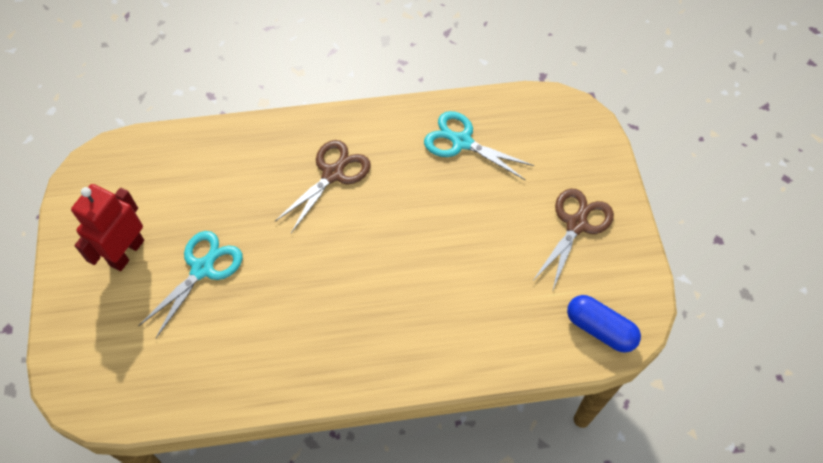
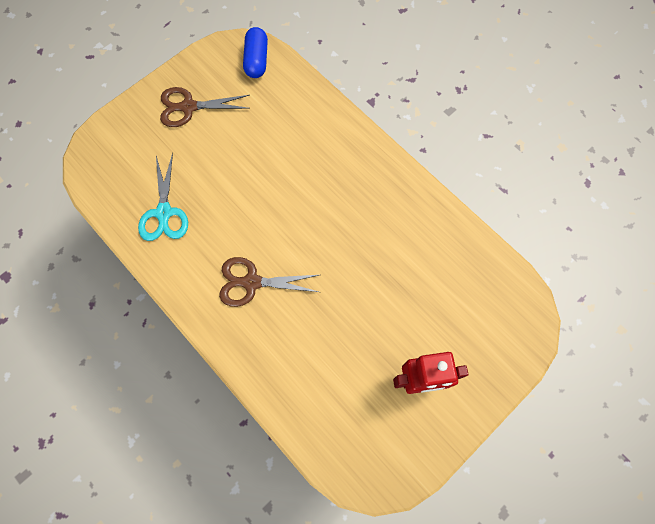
camera: 125 degrees left, 10 degrees up
(202, 269) = (391, 314): turquoise scissors -> none

